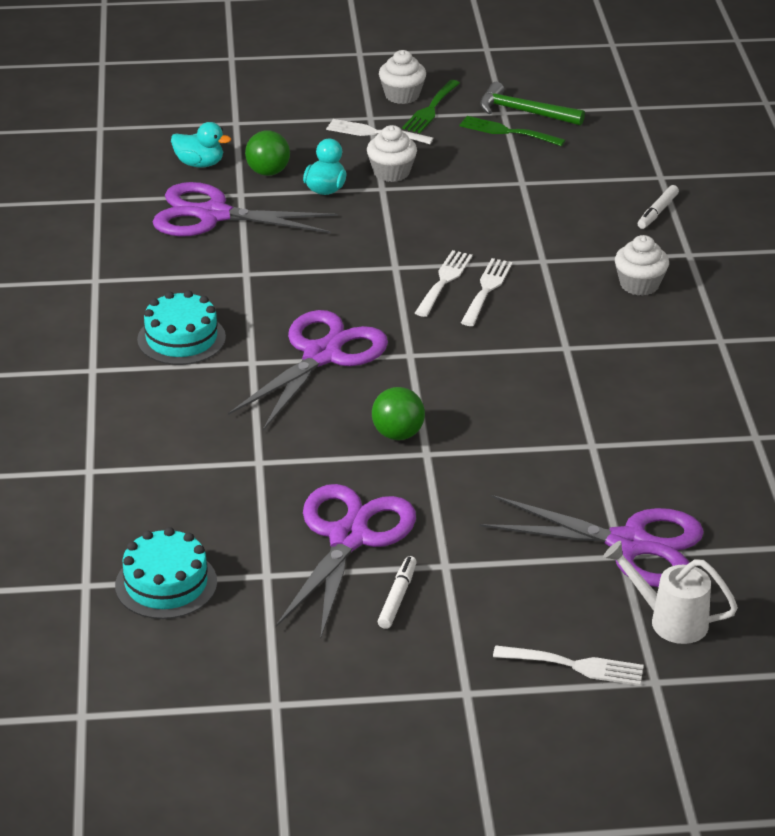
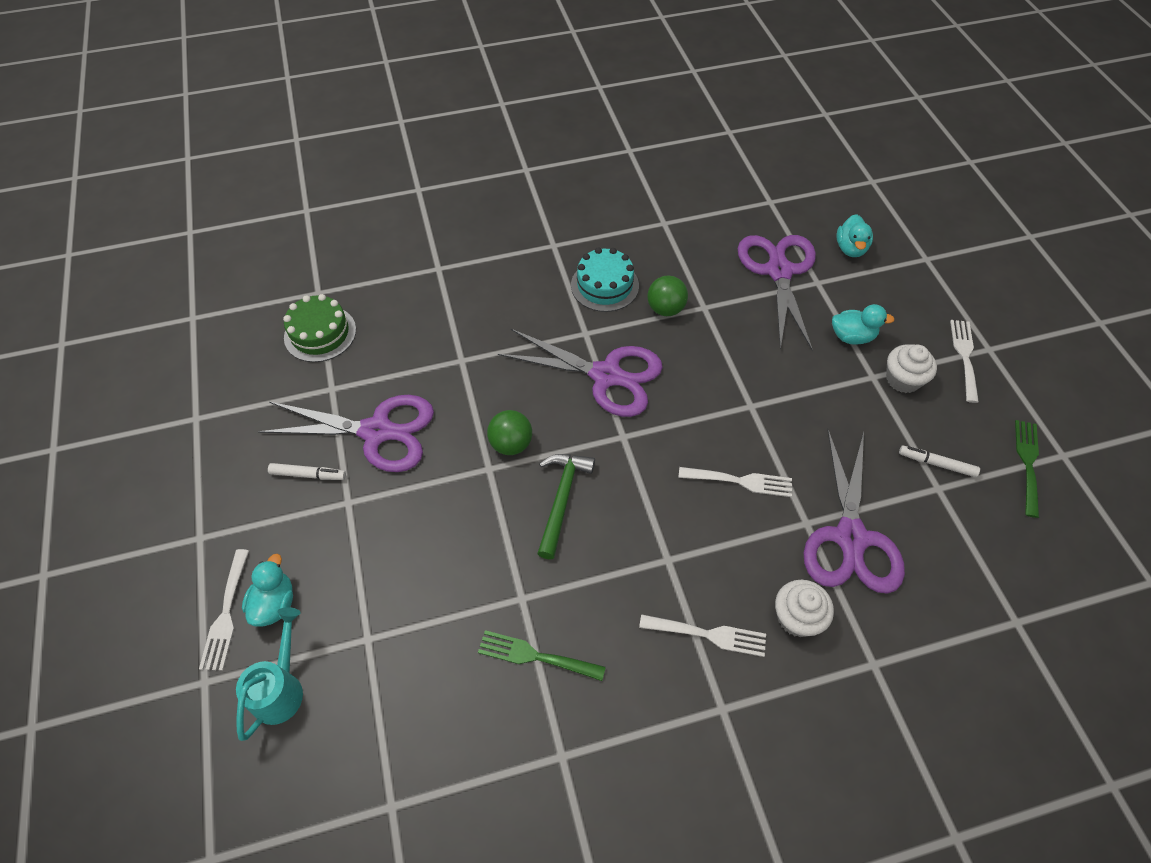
camera: 80 degrees right, 20 degrees up
(166, 584) = (320, 333): turquoise cake -> green cake
(268, 172) = (859, 293): green ball -> green ball (665, 309)
(402, 95) = (1043, 367): white cupcake -> none
(431, 109) = (1032, 393): green fork -> green fork (535, 656)
(444, 281) = (742, 445): white fork -> white fork (708, 634)
(524, 112) = (1075, 473): green hammer -> green hammer (562, 499)
(568, 626) = (275, 604): none -> turquoise duck
(629, 544) = (383, 644): purple scissors -> purple scissors (851, 538)
(657, 212) = (943, 624): white marker -> white marker (936, 464)
(669, 620) = (282, 688): white watering can -> turquoise watering can

